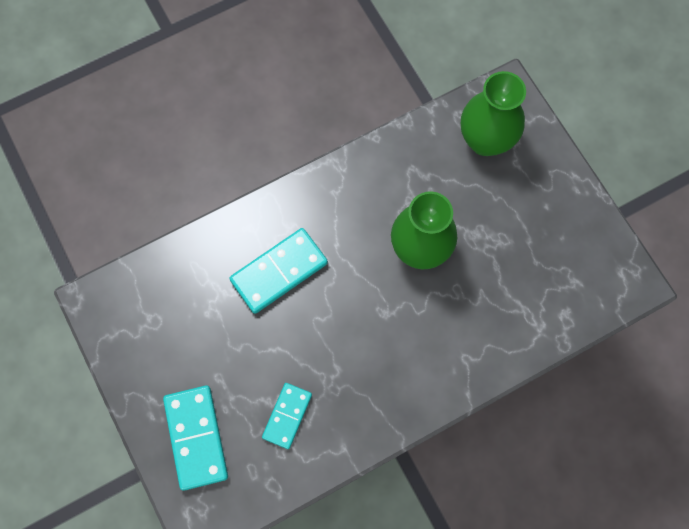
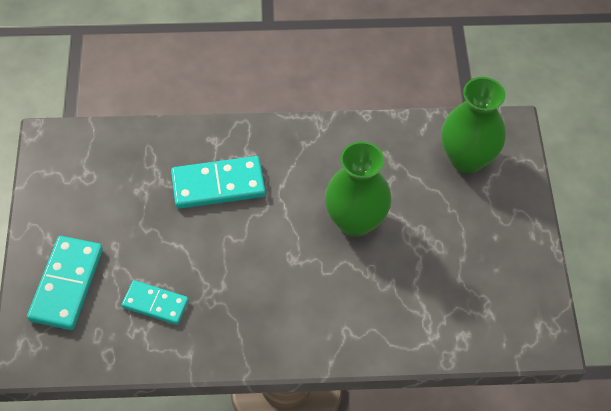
camera: 25 degrees right, 15 degrees down
(287, 416) = (155, 303): turquoise domino -> turquoise domino turned 60 degrees clockwise

